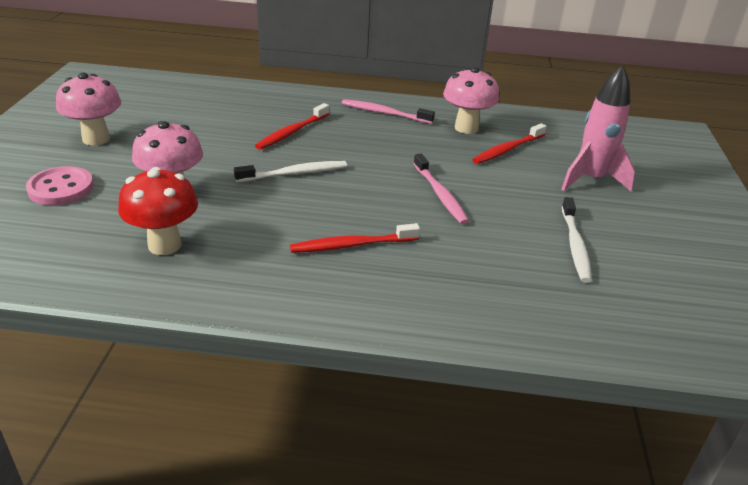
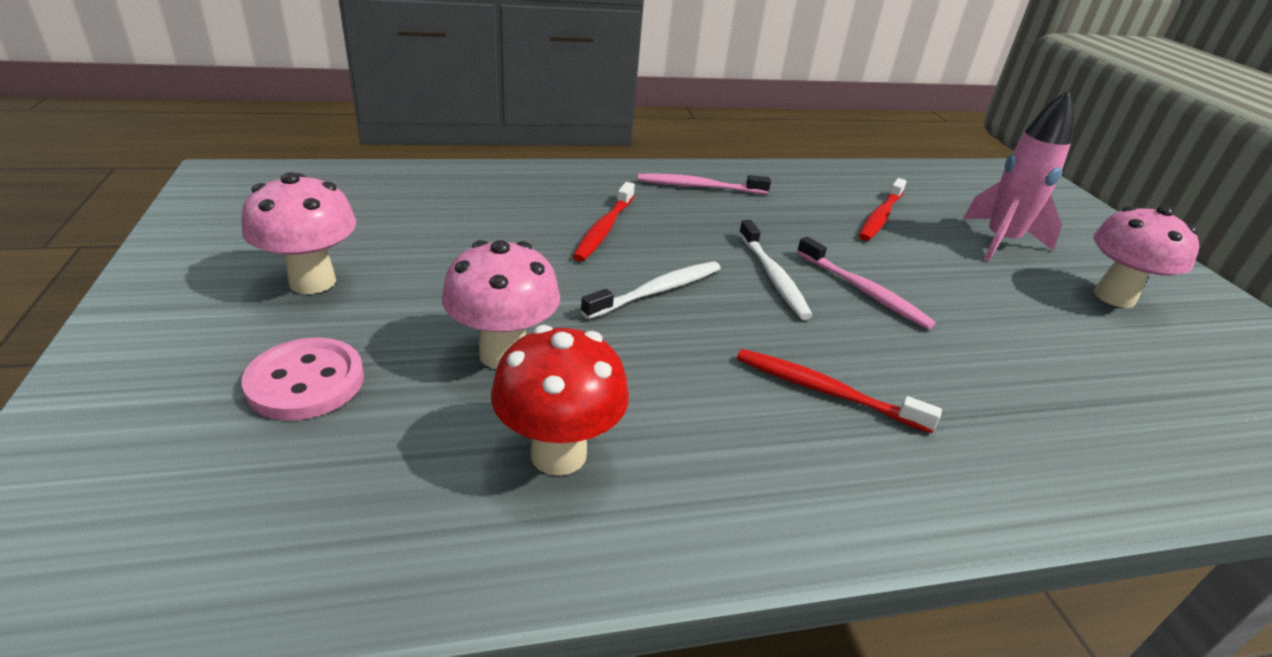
camera: 20 degrees left, 0 degrees up
(351, 245) = (825, 391): red toothbrush -> red toothbrush turned 60 degrees clockwise
(466, 128) = (810, 194): pink mushroom -> pink mushroom (1114, 297)
(575, 245) = (1071, 334): white toothbrush -> white toothbrush (773, 277)

